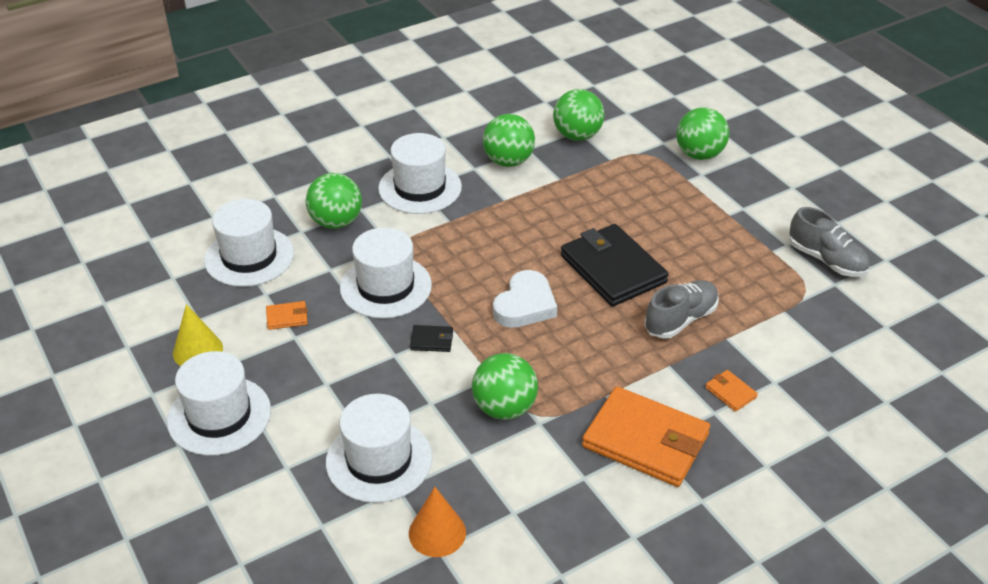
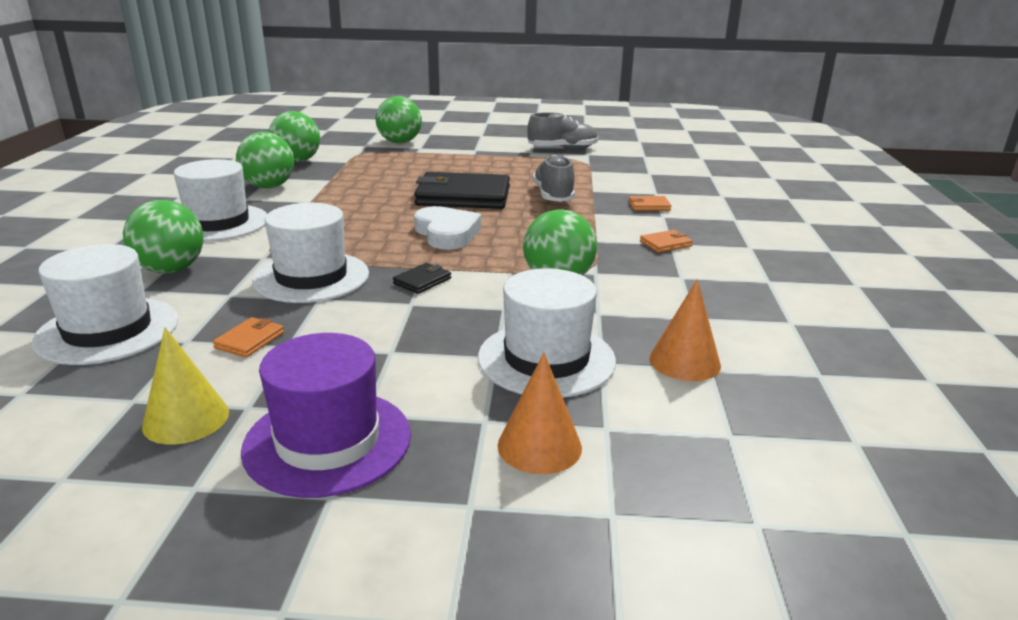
camera: 55 degrees left, 15 degrees down
(219, 416) = (328, 441): white hat -> purple hat
(279, 504) = (539, 446): none -> orange cone
(646, 441) = (665, 244): orange wallet -> orange wallet, size x0.41

